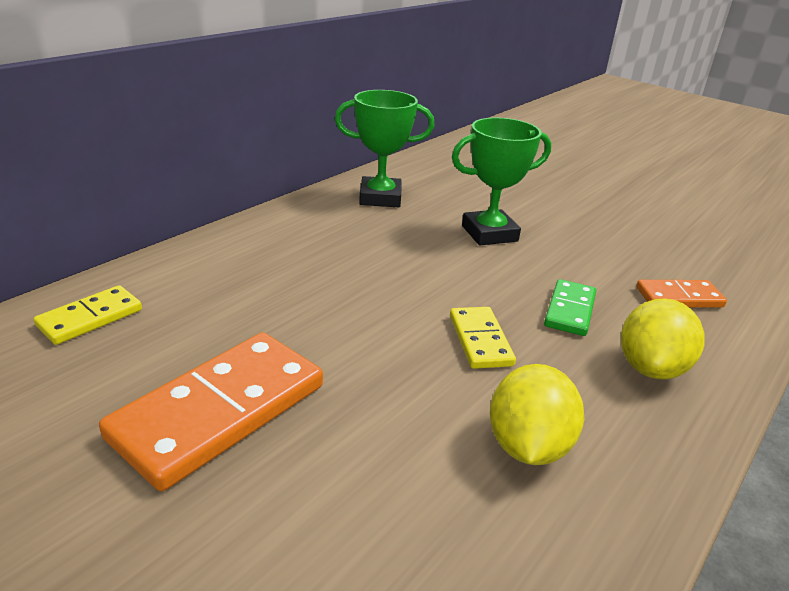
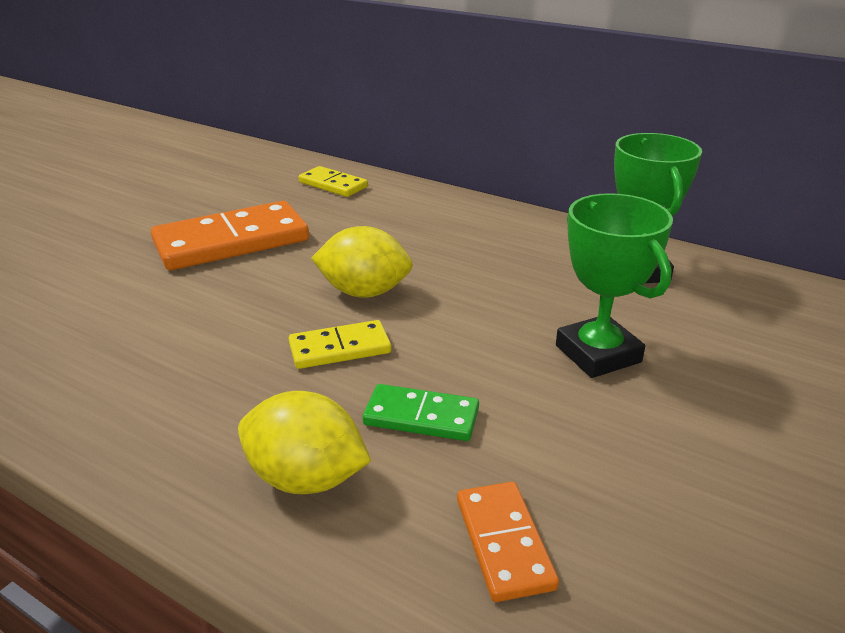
camera: 85 degrees right, 0 degrees up
(220, 412) = (231, 242): orange domino -> orange domino turned 60 degrees counterclockwise
(528, 446) = (180, 375): yellow lemon -> yellow lemon (364, 292)

